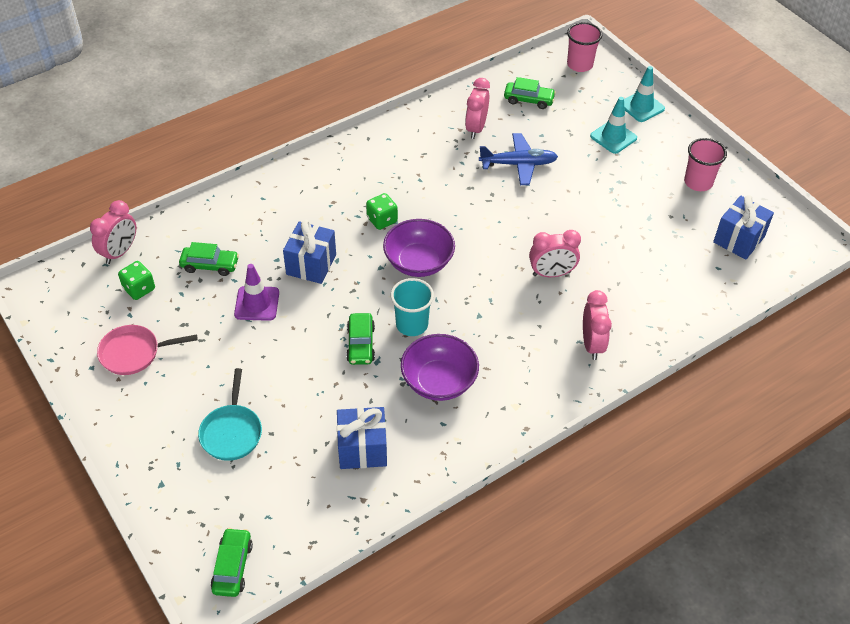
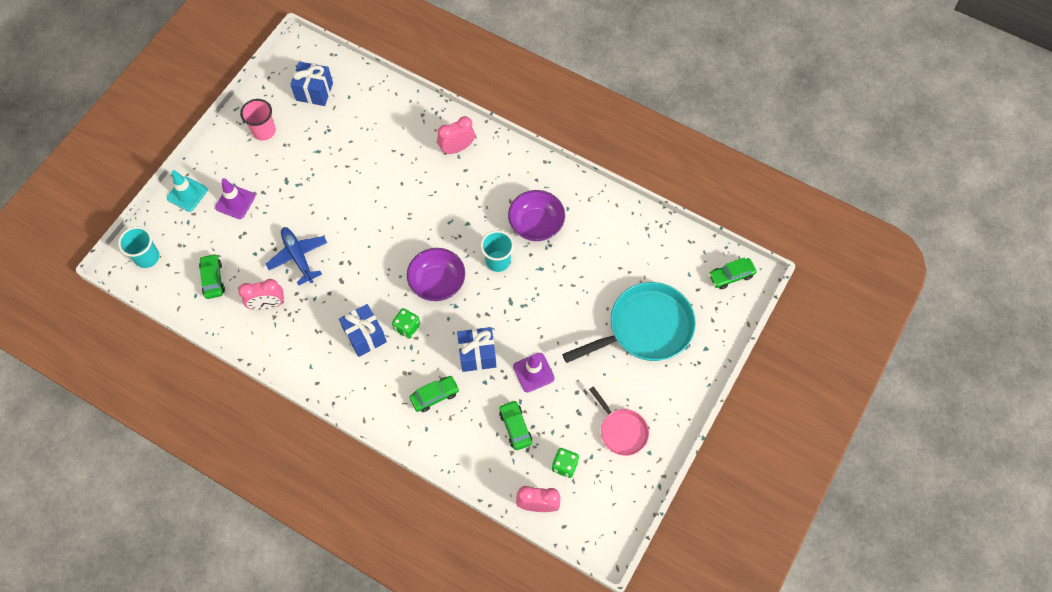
camera: 115 degrees left, 15 degrees up
(232, 432) = (645, 328): turquoise pan -> turquoise pan, size x1.83
(361, 344) = (532, 285): green car -> green car (434, 396)
(362, 449) = (612, 245): blue gift -> blue gift (365, 336)
(551, 273) = (405, 193): pink clock -> none
(579, 65) = (147, 257): pink cup -> turquoise cup
(613, 137) = (235, 202): turquoise traffic cone -> purple traffic cone

